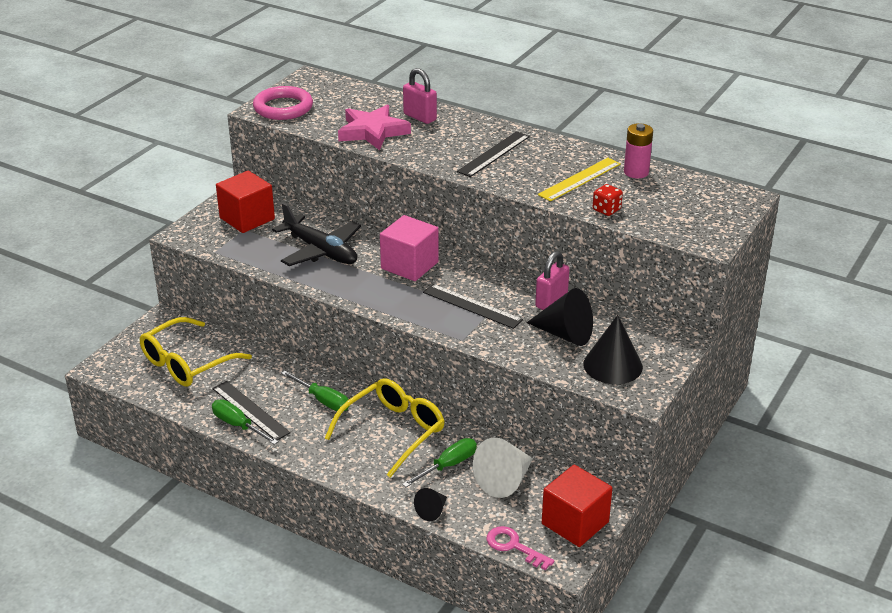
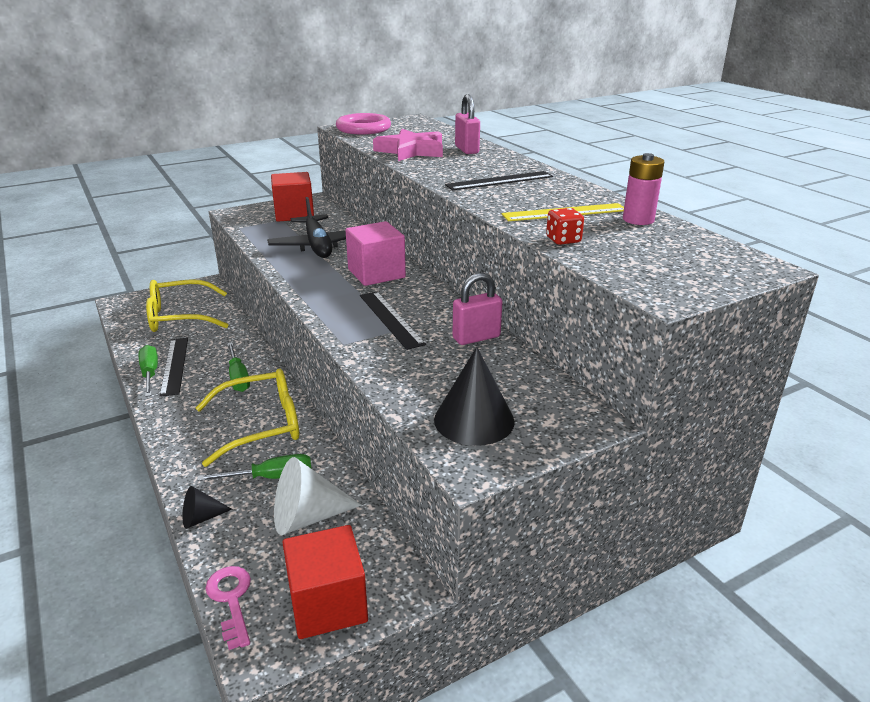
camera: 30 degrees right, 5 degrees down
(565, 334) = (455, 371): black cone -> none

